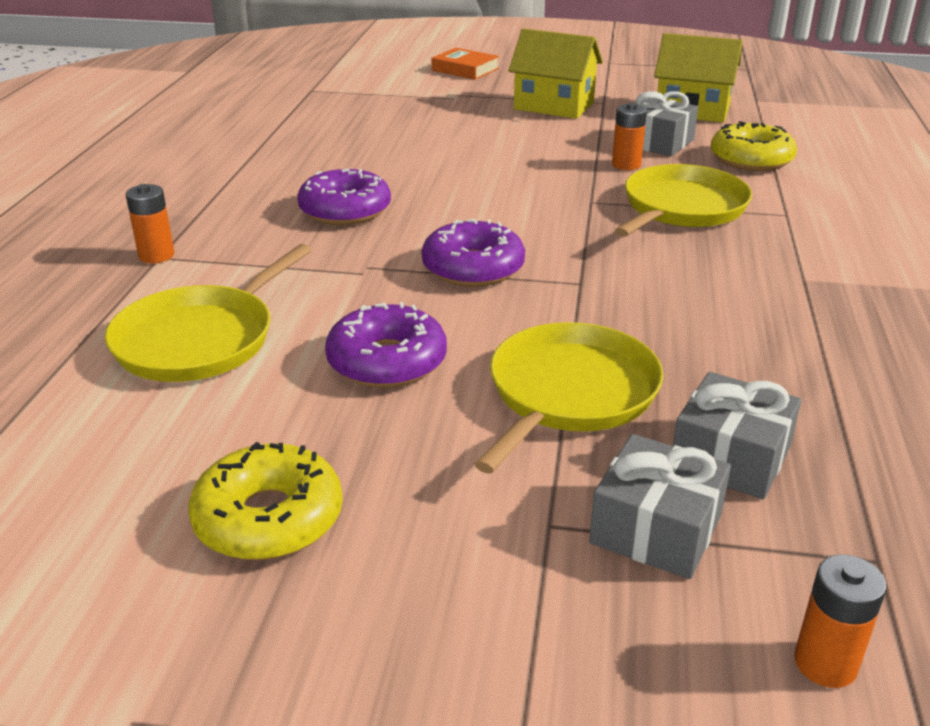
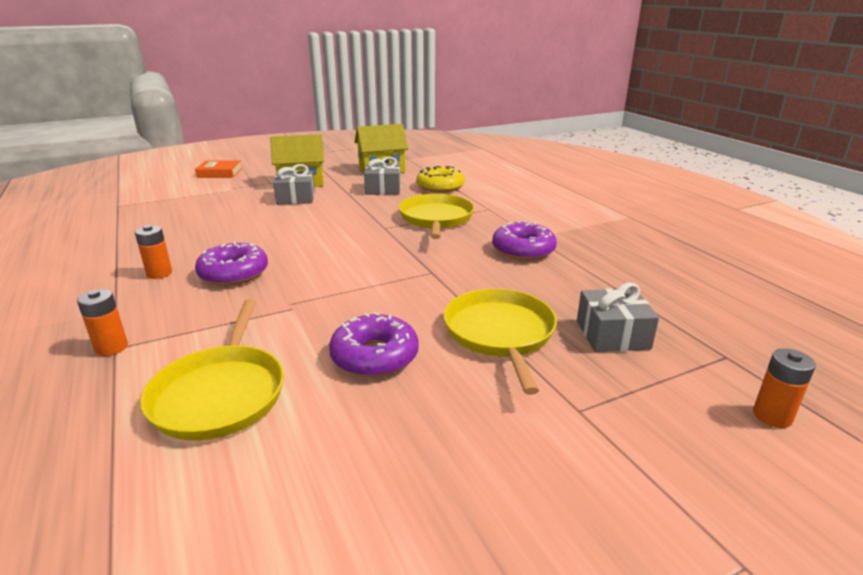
camera: 35 degrees left, 5 degrees down
(269, 518) = (419, 493): yellow donut -> none
(473, 268) = (361, 283): purple donut -> purple donut (523, 250)
(626, 165) = (380, 204): orange battery -> orange battery (159, 273)
(656, 529) = (628, 387): grey gift -> grey gift (296, 198)

